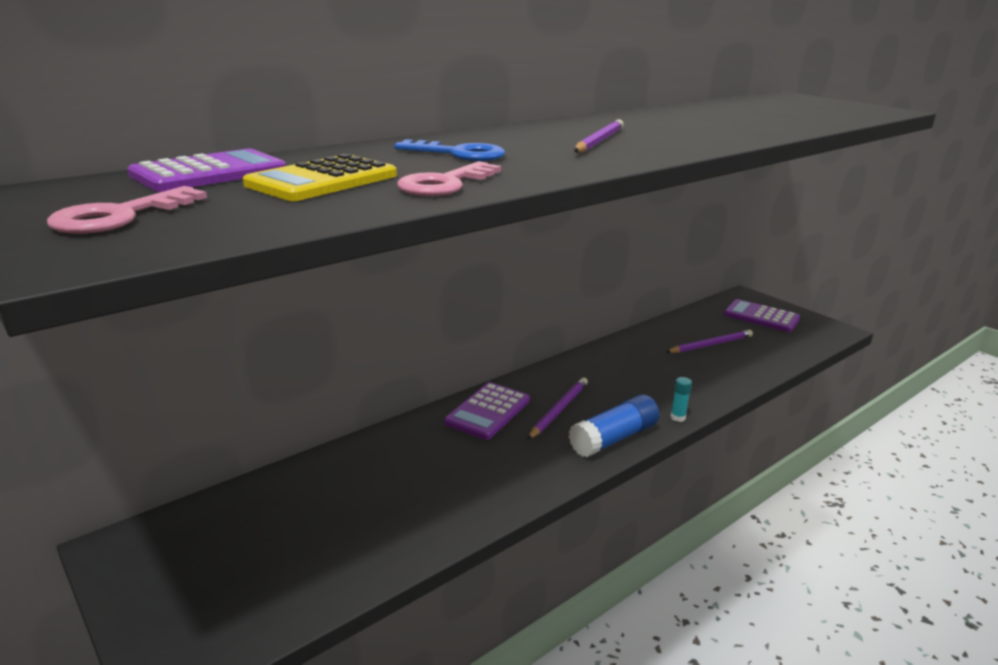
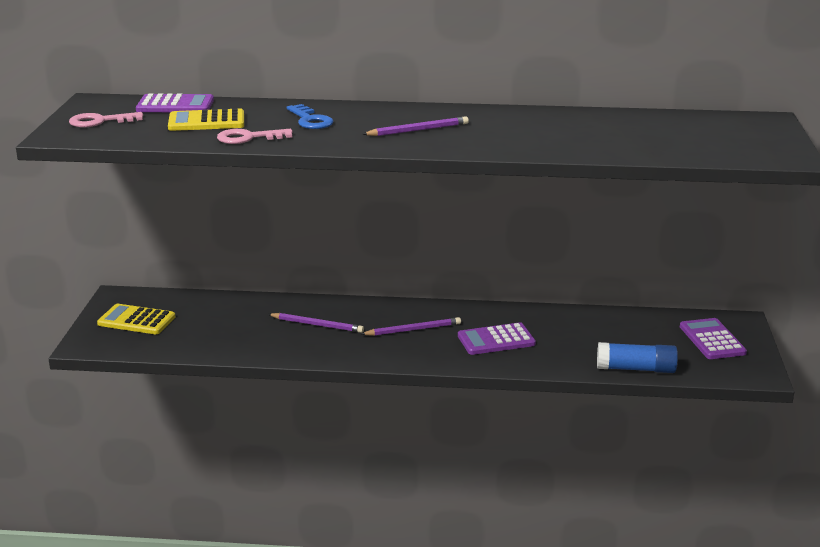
camera: 45 degrees right, 0 degrees up
(208, 571) = (136, 320): none -> yellow calculator
(487, 411) = (370, 312): purple calculator -> purple calculator (496, 340)
(614, 438) = (414, 357): blue glue stick -> blue glue stick (636, 369)
(678, 417) = (480, 366): turquoise glue stick -> none
(711, 344) = (613, 339): purple pencil -> purple pencil (317, 325)

